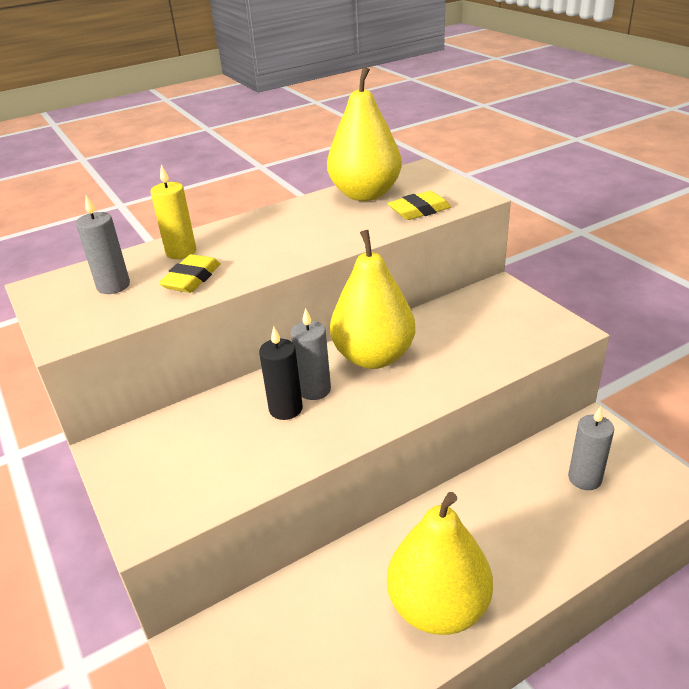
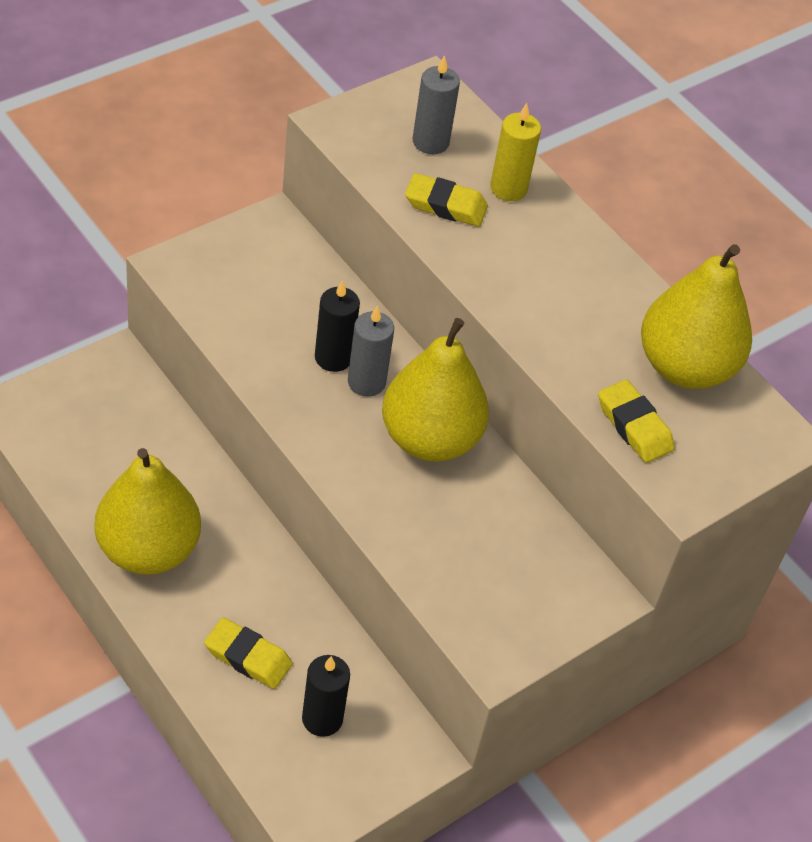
camera: 75 degrees right, 15 degrees up
(540, 526) = (248, 657): none -> yellow eraser
(584, 478) = (322, 719): grey candle -> black candle

